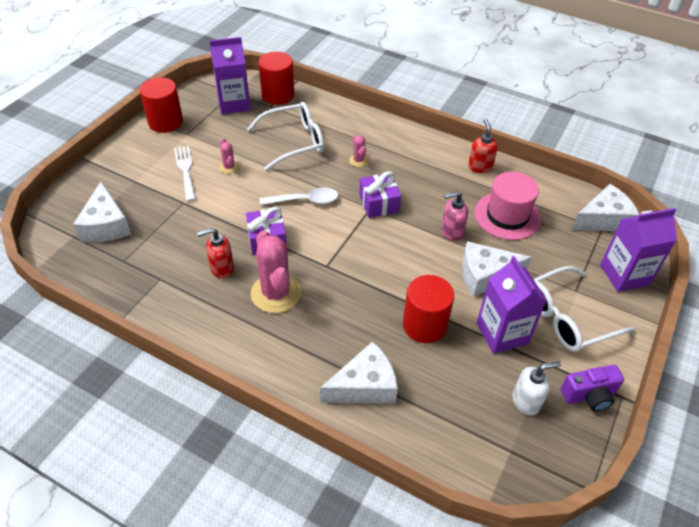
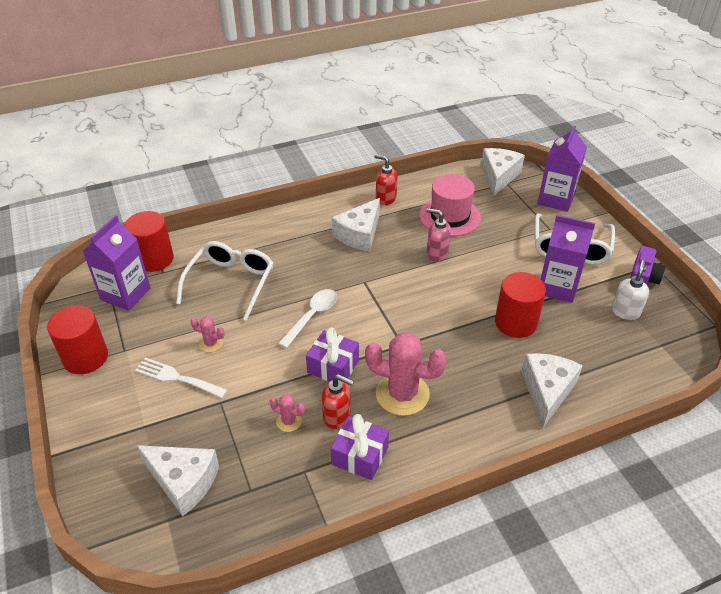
camera: 50 degrees left, 5 degrees down
(222, 268) = (337, 417): red soap dispenser -> red soap dispenser turned 90 degrees counterclockwise
(358, 160) = (302, 257): pink cactus -> pink cactus (289, 421)
(379, 203) = (364, 274): purple gift -> purple gift (360, 456)
(451, 232) = (437, 253): pink soap dispenser -> pink soap dispenser turned 90 degrees clockwise
(485, 276) = (497, 263): white cheese -> white cheese (359, 234)

